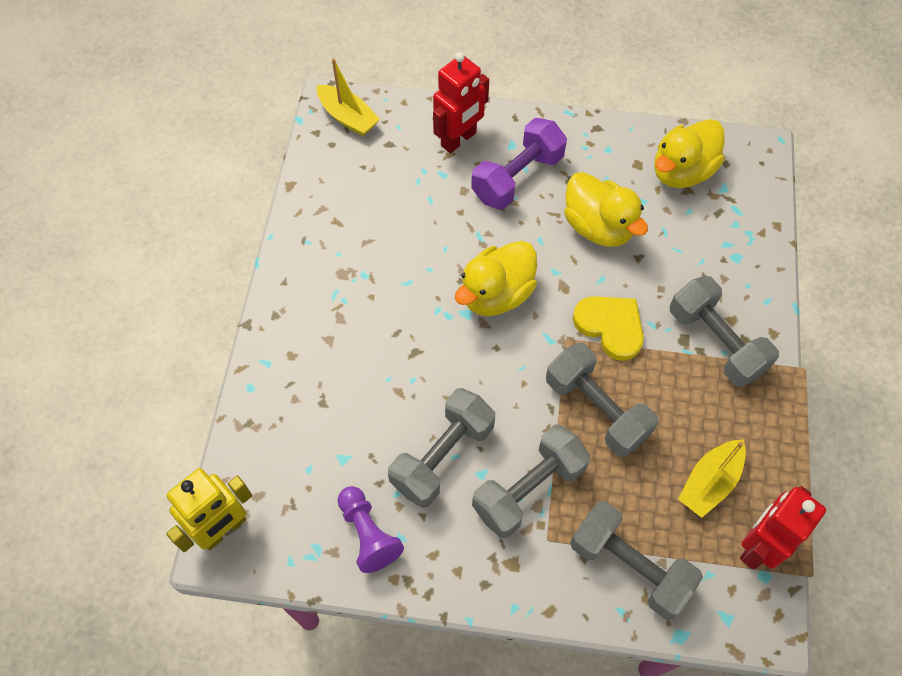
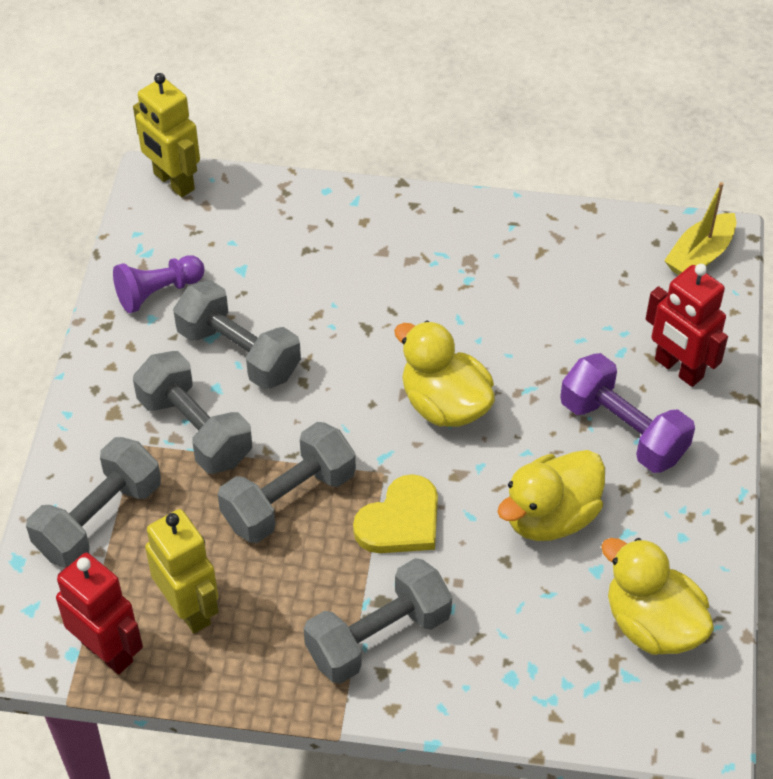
camera: 90 degrees right, 10 degrees down
(709, 482) = (189, 609): yellow boat -> yellow robot

